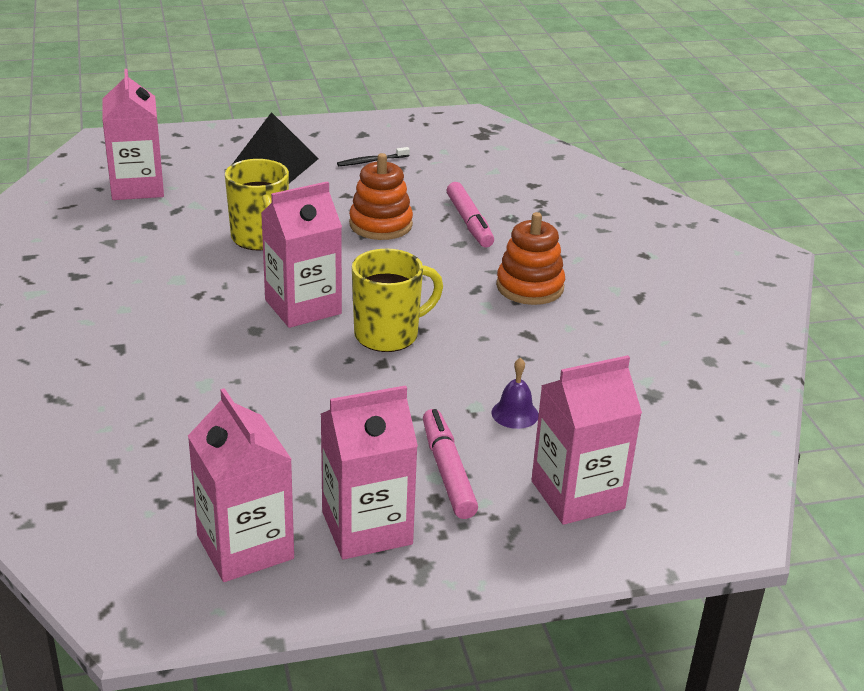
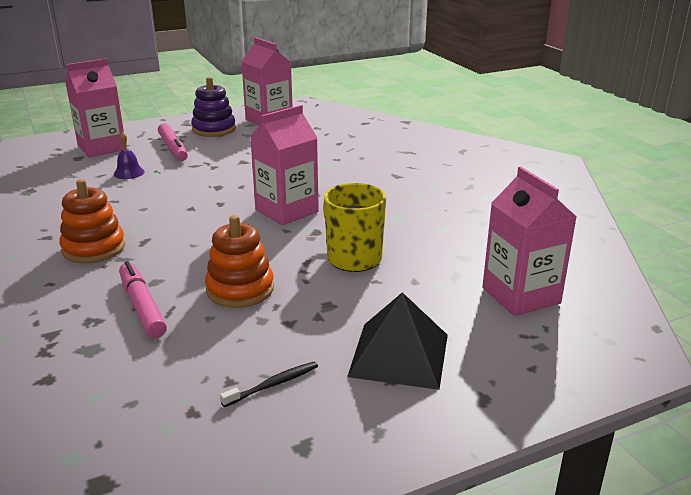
camera: 170 degrees right, 5 degrees down
(367, 528) = (214, 129): pink carton -> purple stacking toy
(388, 335) = (216, 201): yellow mug -> none

